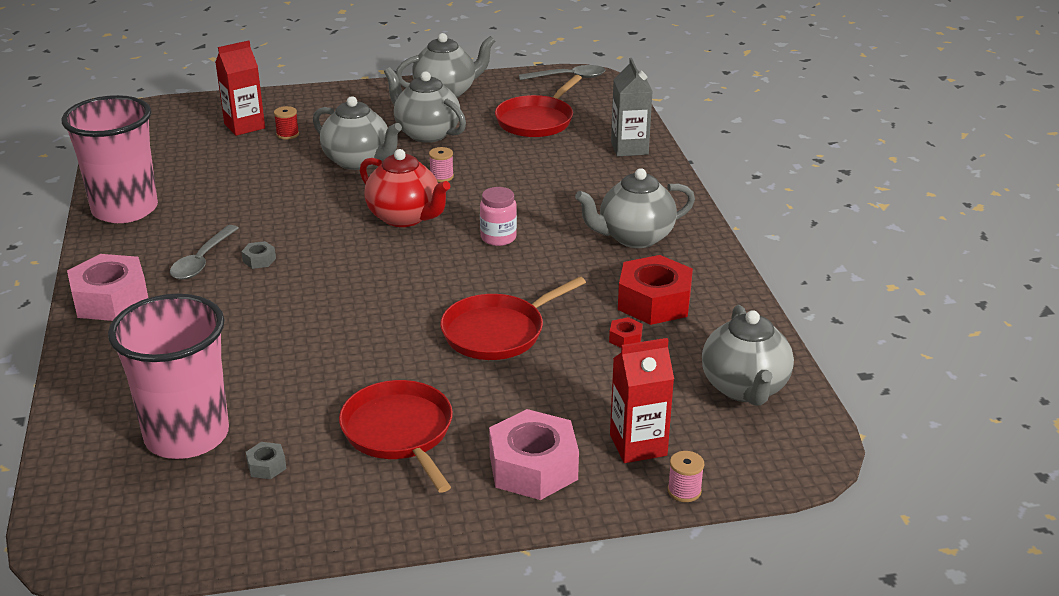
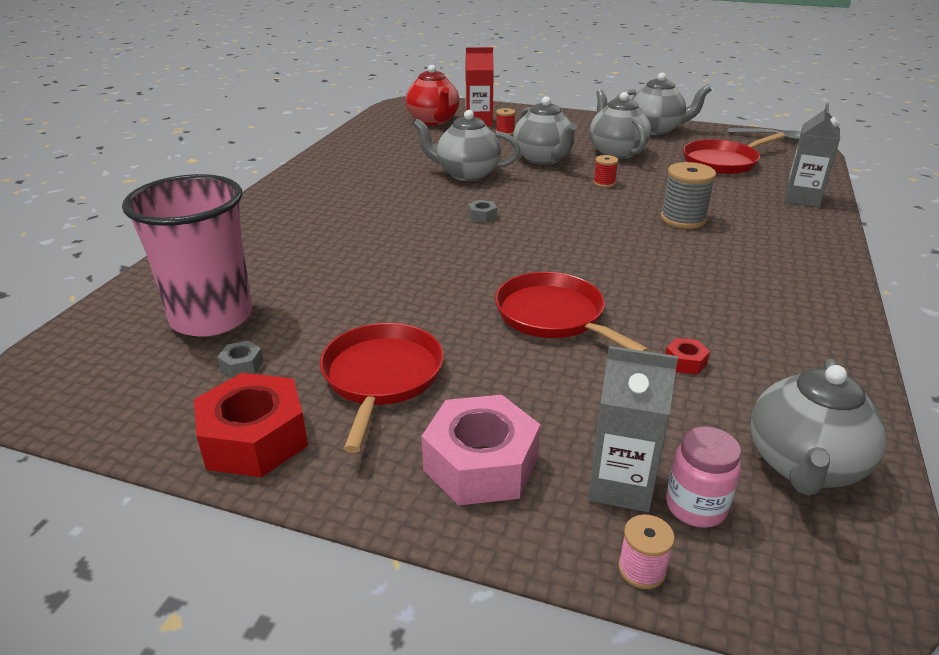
camera: 30 degrees right, 0 degrees up
(111, 299) = (272, 205): pink nut -> none
(125, 209) = (344, 153): pink cup -> none
(202, 260) = (361, 196): grey spoon -> none
(259, 260) = (402, 206): grey nut -> grey nut (482, 216)
(405, 217) = (547, 204): red teapot -> red teapot (433, 121)
(441, 176) = (604, 183): pink spool -> red spool
(497, 332) = (553, 316): red pan -> red pan turned 60 degrees clockwise
(498, 238) = (618, 238): pink jar -> pink jar (695, 506)
(541, 200) = (683, 219): none -> grey spool
(634, 237) = (759, 271): grey teapot -> grey teapot (466, 174)
(638, 445) = (620, 485): red carton -> grey carton
(654, 302) = (743, 336): red nut -> red nut (254, 439)

